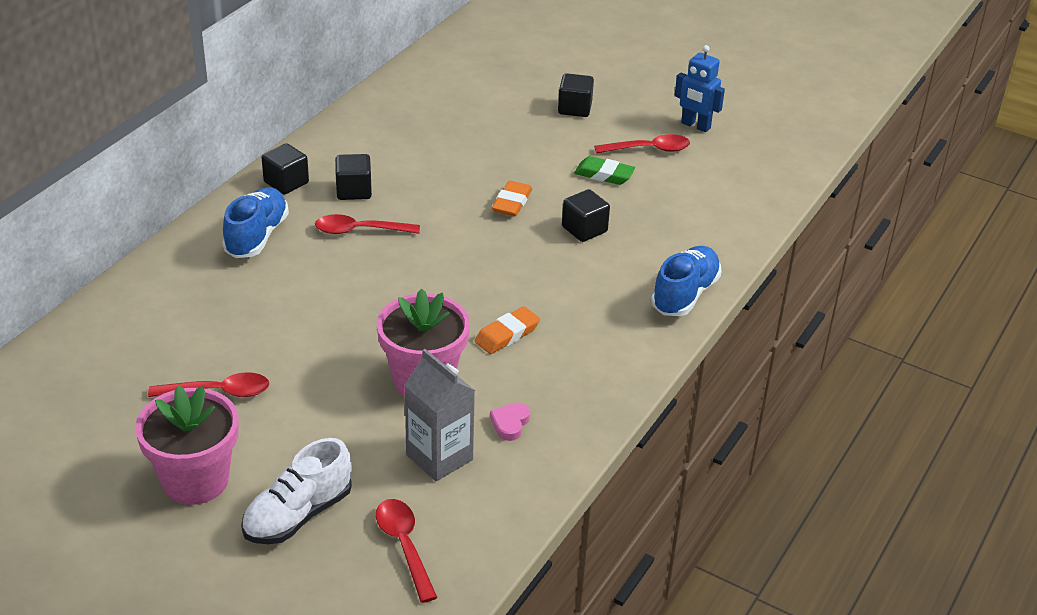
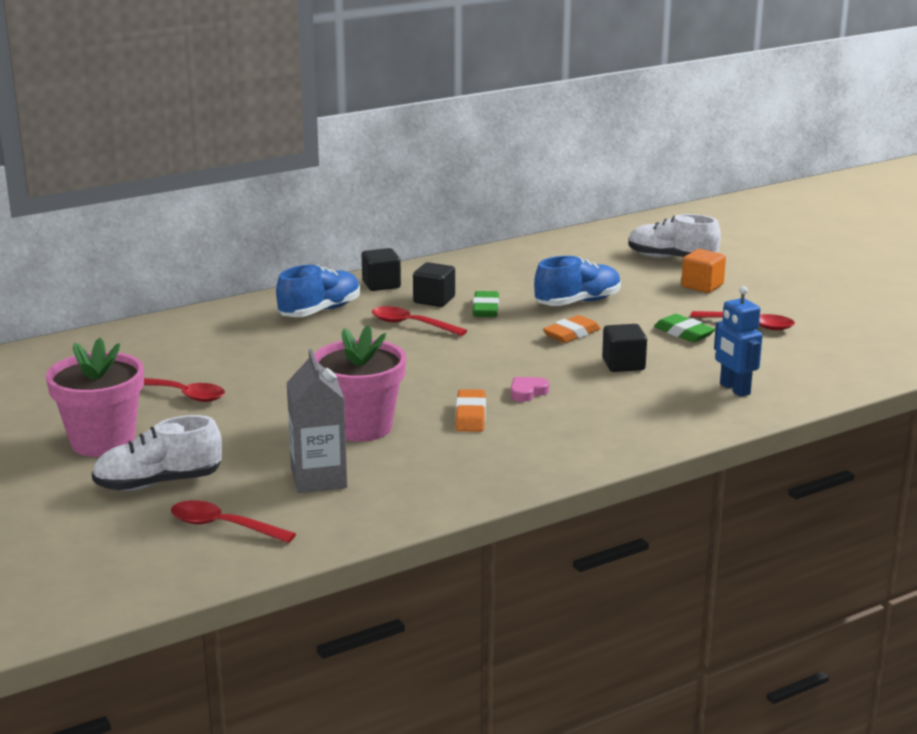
camera: 30 degrees right, 15 degrees down
(404, 546) = (223, 526): red spoon -> red spoon turned 75 degrees counterclockwise
(411, 190) = (485, 309): none -> green eraser
(507, 334) = (470, 416): orange eraser -> orange eraser turned 75 degrees counterclockwise
(510, 423) = (407, 473): pink heart -> pink heart (527, 392)
(522, 78) = (671, 258): none -> white shoe
(574, 108) = (702, 286): black cube -> orange cube
(685, 294) = (678, 428): blue shoe -> blue shoe (577, 302)
(695, 126) = (817, 318): blue robot -> blue robot (734, 389)

